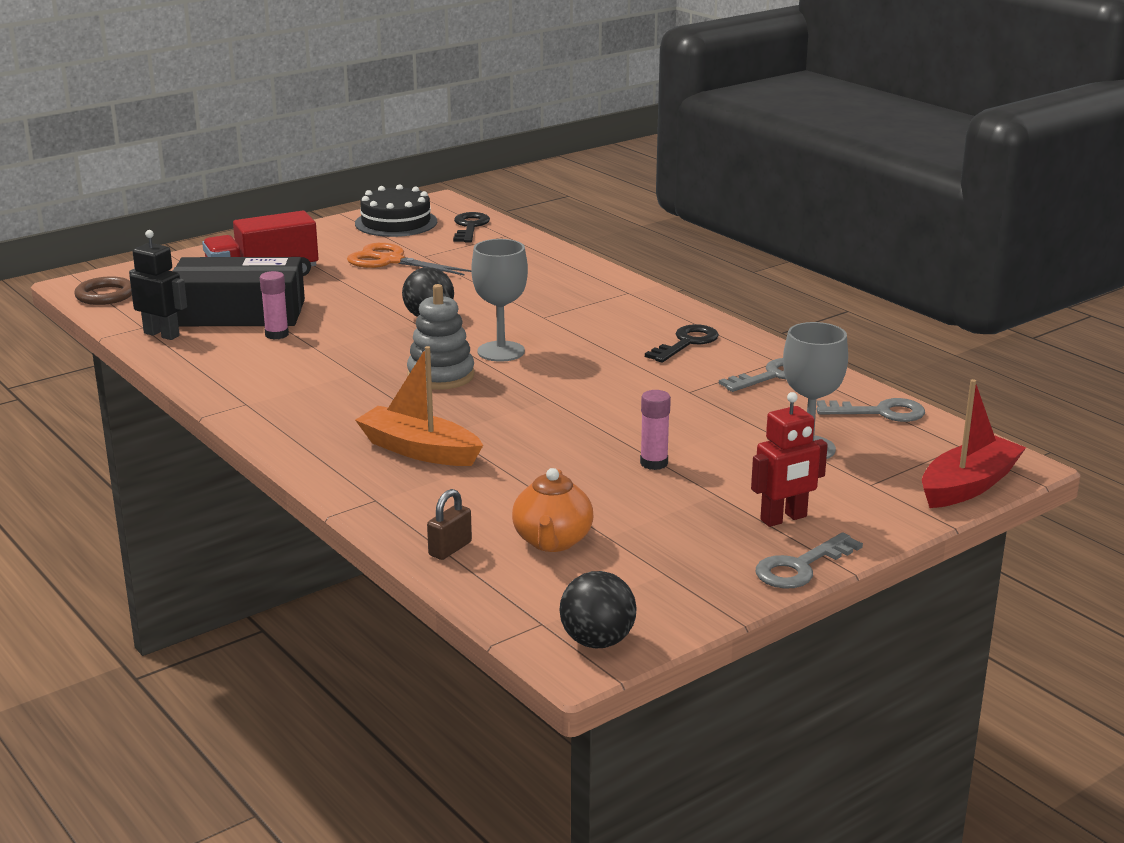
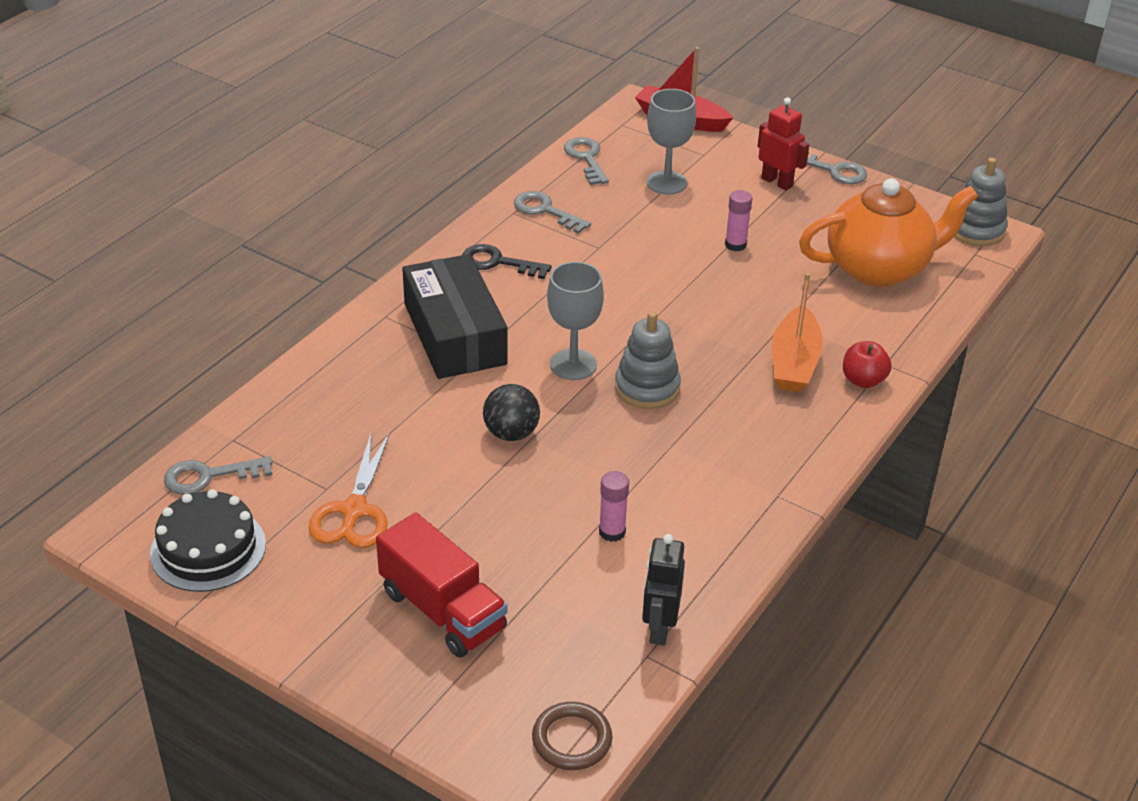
camera: 110 degrees left, 15 degrees up
(239, 313) = (568, 585): black box -> black box (455, 334)
(359, 480) = (863, 380): none -> red apple
(450, 549) = (923, 310): brown padlock -> none
(470, 227) = (209, 476): black key -> grey key
(552, 541) = (879, 268): orange teapot -> orange teapot, size x1.80
(597, 641) = (976, 230): black ball -> grey stacking toy

